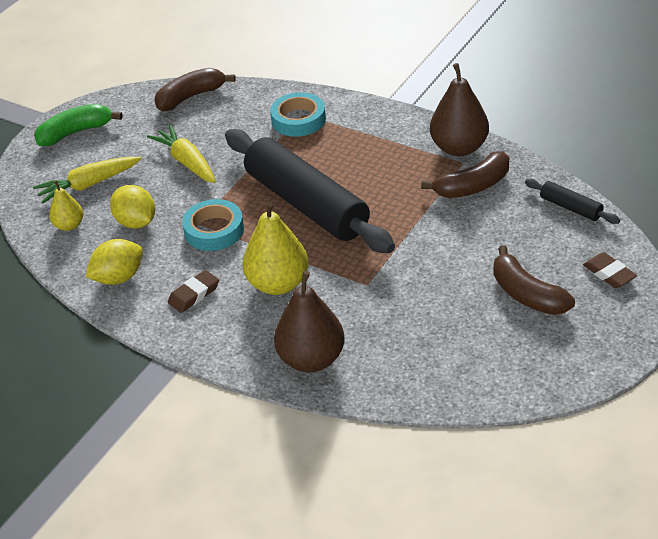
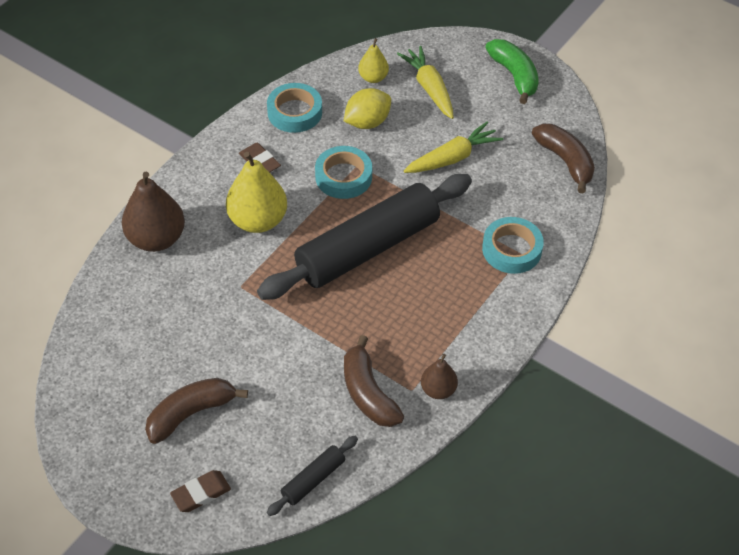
camera: 90 degrees right, 10 degrees up
(119, 278) = (294, 112): yellow lemon -> turquoise tape
(459, 148) = (438, 390): brown pear -> brown pear, size x0.55

